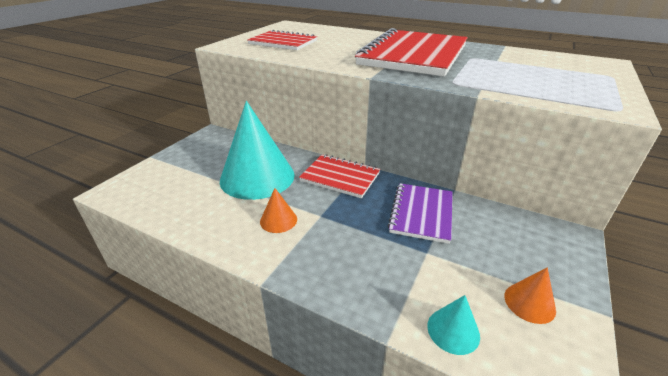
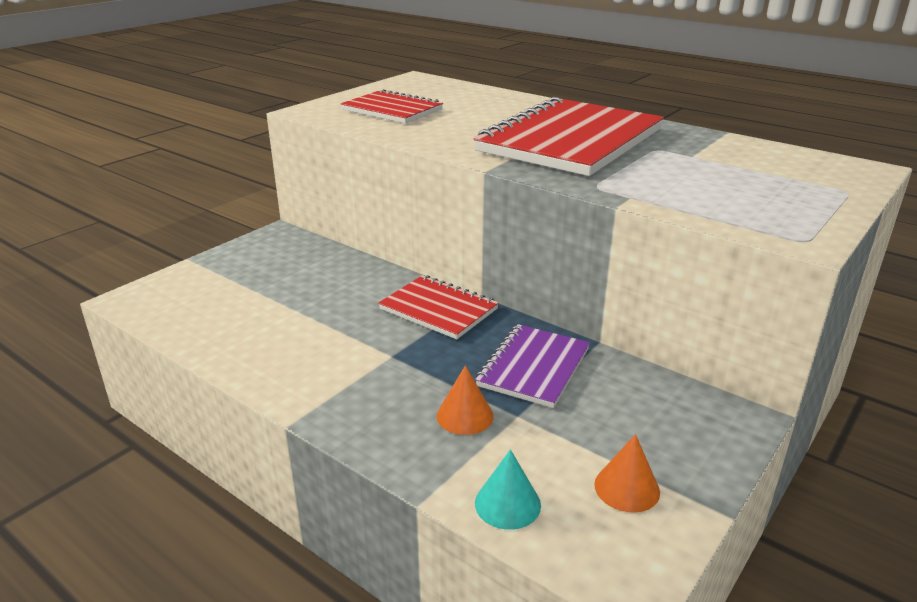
camera: 10 degrees right, 5 degrees down
(257, 177) = (323, 298): turquoise cone -> none
(278, 220) = (333, 355): orange cone -> orange cone (465, 416)

